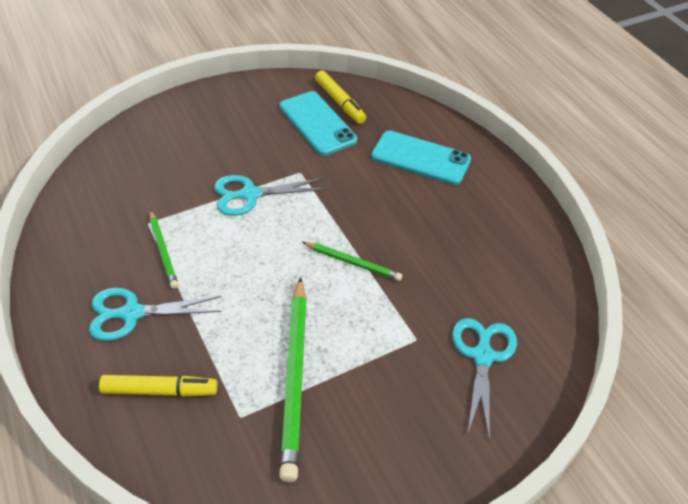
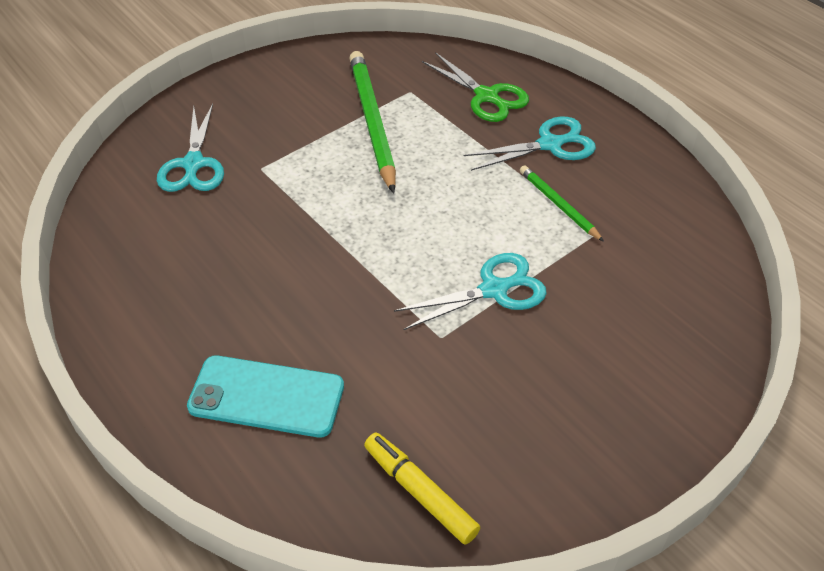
camera: 170 degrees right, 0 degrees up
(160, 391) = (486, 96): yellow marker -> green scissors
(317, 123) = (444, 434): turquoise phone -> none
(352, 263) = (340, 228): green pencil -> none

